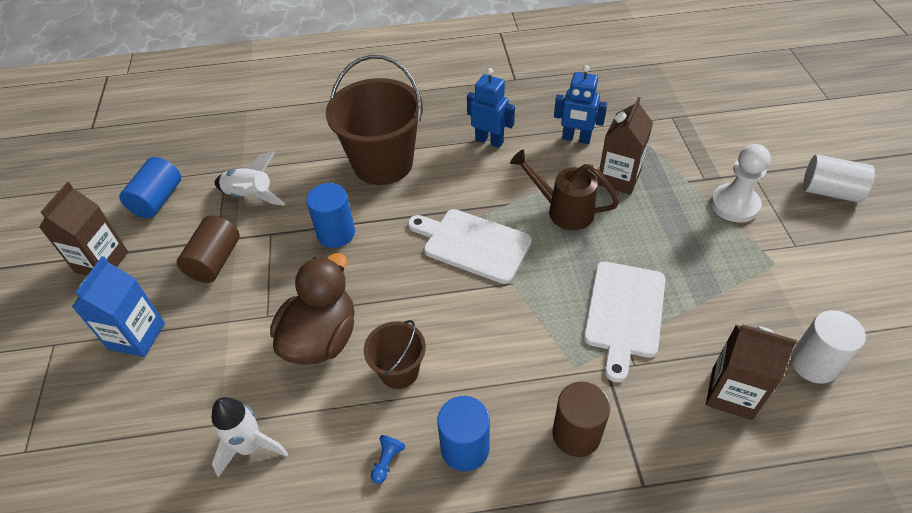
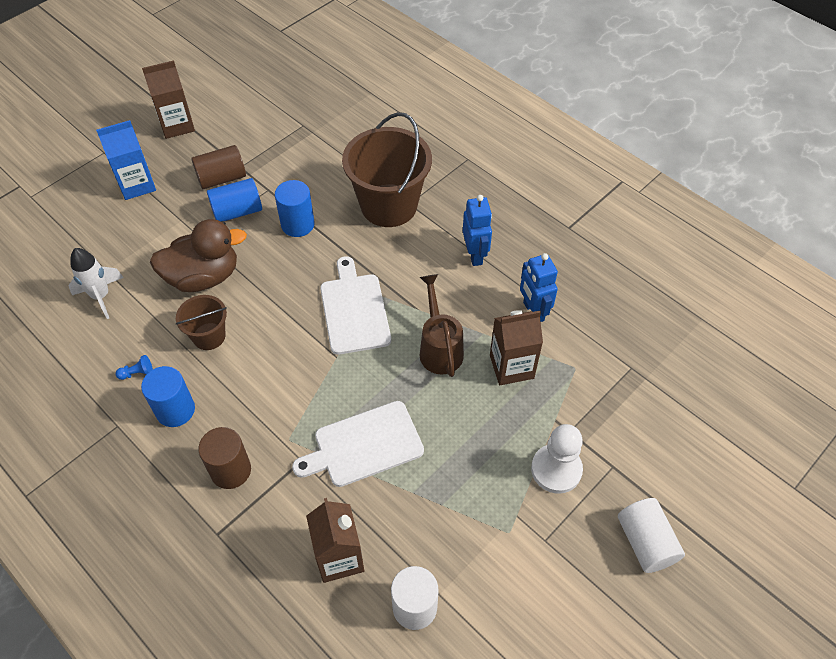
camera: 50 degrees right, 5 degrees up
(157, 200) = (248, 112): blue cylinder -> blue cylinder (237, 211)
(250, 196) = (291, 155): white rocket -> none

